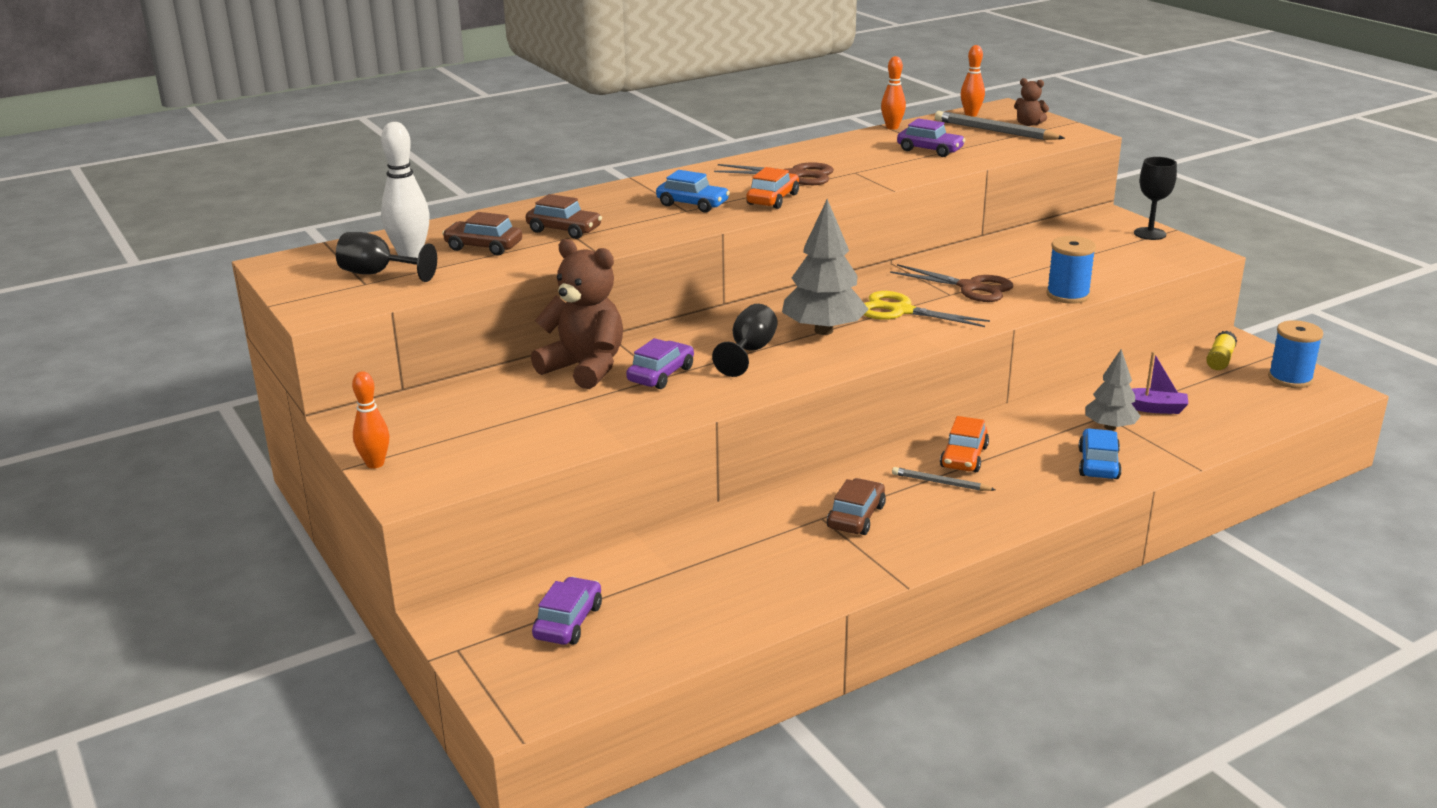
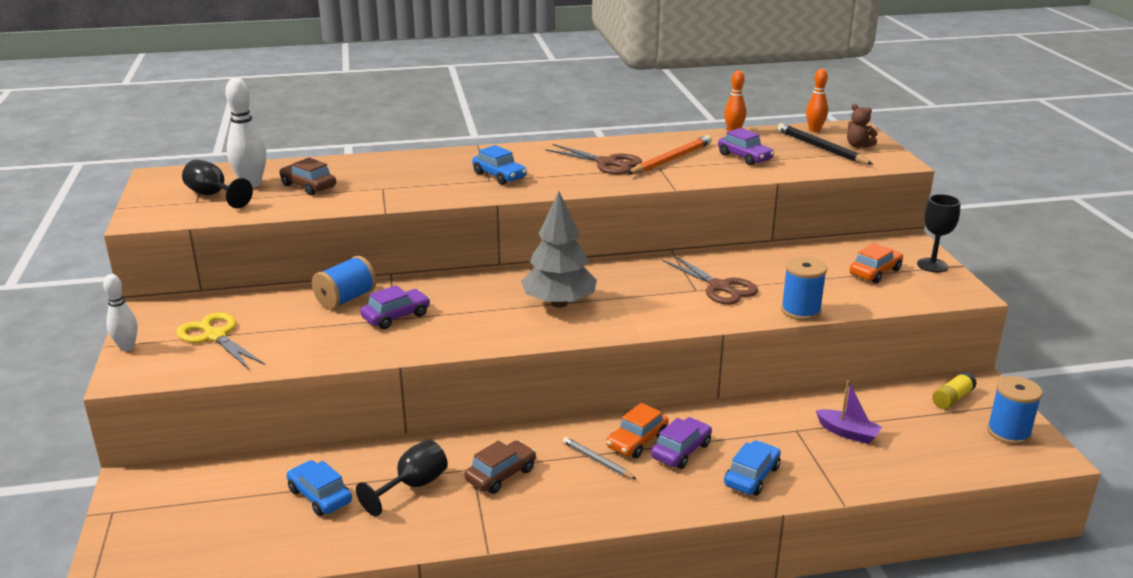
camera: 20 degrees right, 0 degrees up
(375, 464) = (127, 347): orange bowling pin -> white bowling pin
(564, 230) = (380, 182): brown car -> none
(568, 622) = (206, 510): purple car -> purple car (681, 451)
(585, 368) = (346, 299): brown teddy bear -> blue spool
(683, 579) = (320, 496): none -> blue car
(749, 351) = (483, 310): black goblet -> black goblet (413, 486)
(773, 199) = (567, 181): orange car -> orange car (875, 272)
(858, 162) = (671, 159): none -> orange pencil
(901, 311) = (640, 298): yellow scissors -> yellow scissors (215, 336)
(994, 131) = (820, 148): grey pencil -> black pencil
(1110, 427) = (792, 442): grey tree -> none

